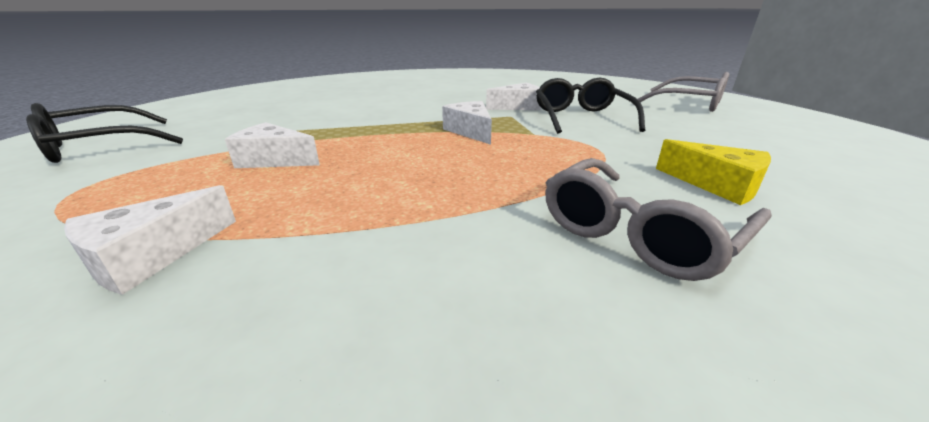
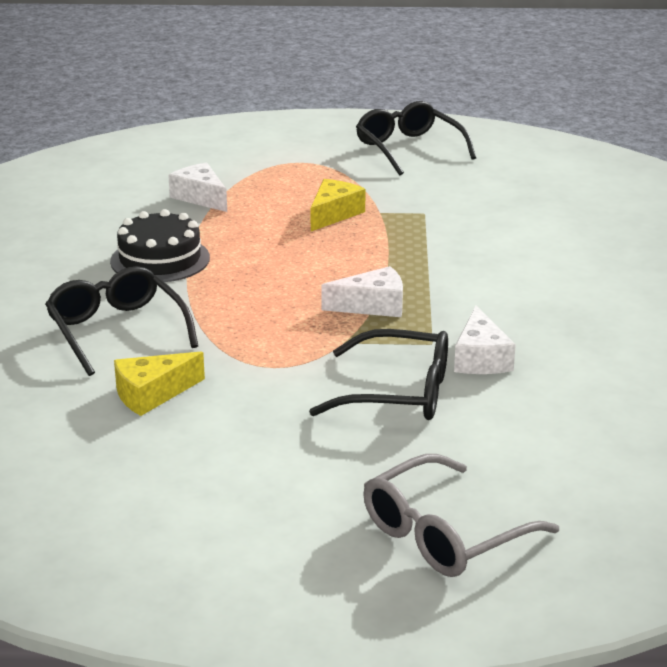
camera: 105 degrees right, 0 degrees up
(274, 160) = (333, 214): white cheese -> yellow cheese
(413, 245) = (160, 259): none -> black cake
(639, 231) = (117, 331): grey glasses -> black glasses

